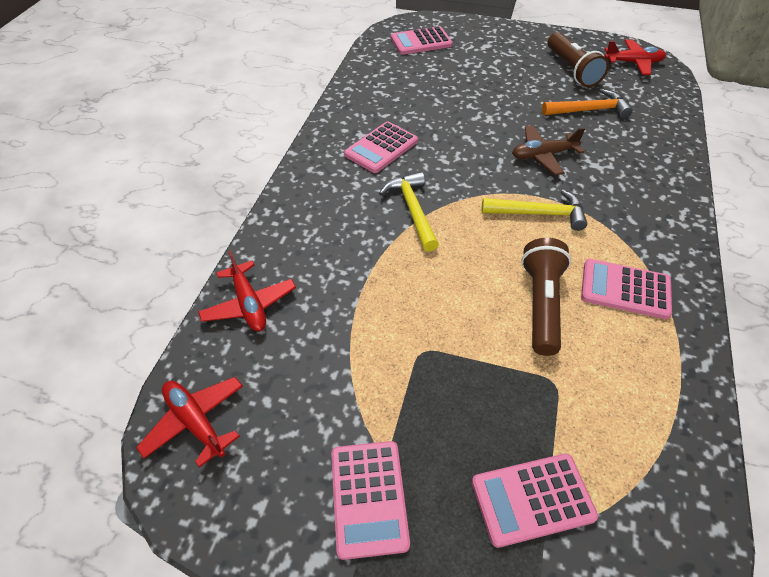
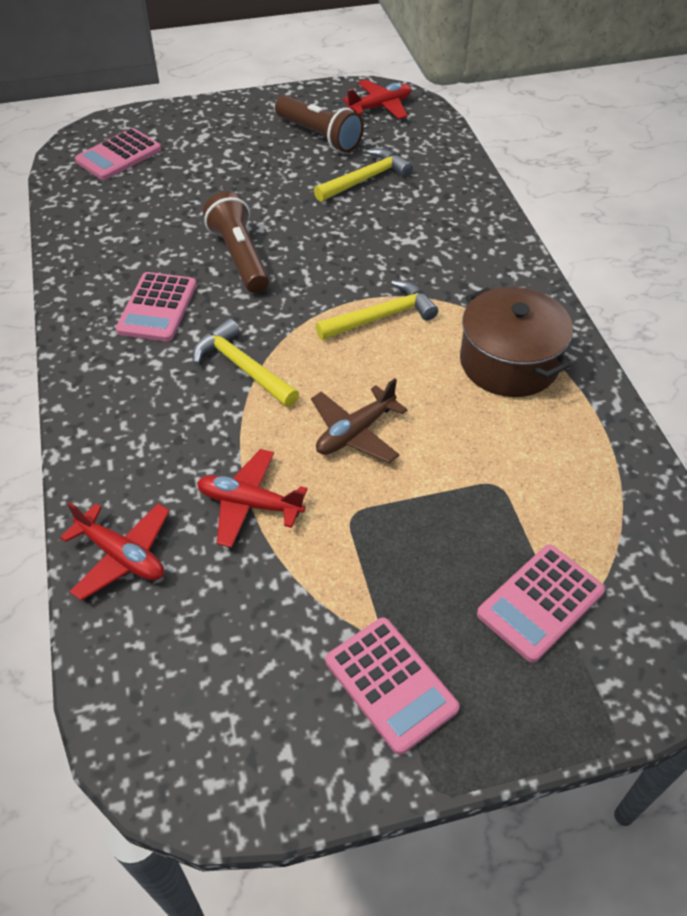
camera: 30 degrees left, 0 degrees up
(195, 422) = (152, 711): red plane -> red plane (249, 504)
(541, 304) = (440, 412): brown flashlight -> brown flashlight (240, 257)
(543, 155) = (347, 249): brown plane -> brown plane (355, 433)
(589, 110) = (365, 179): orange hammer -> yellow hammer
(625, 289) = (509, 362): pink calculator -> brown pot

